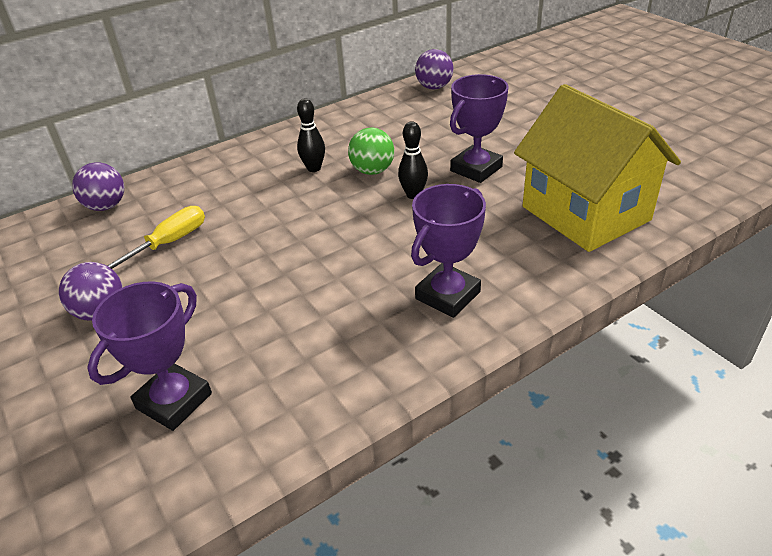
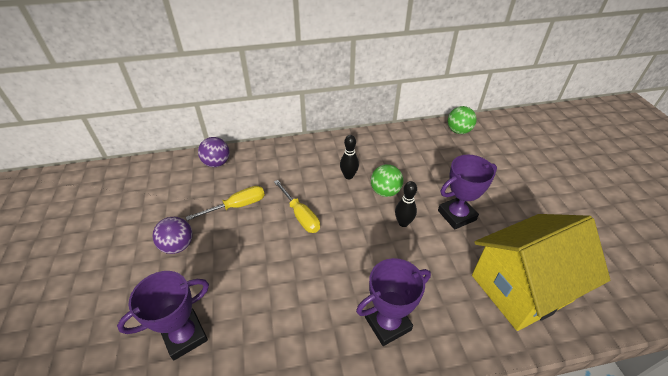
camera: 20 degrees right, 5 degrees up
(270, 227) = (300, 215): none -> yellow screwdriver
(434, 87) = (458, 131): purple ball -> green ball
(585, 213) = (520, 288): yellow house -> yellow house turned 75 degrees clockwise

